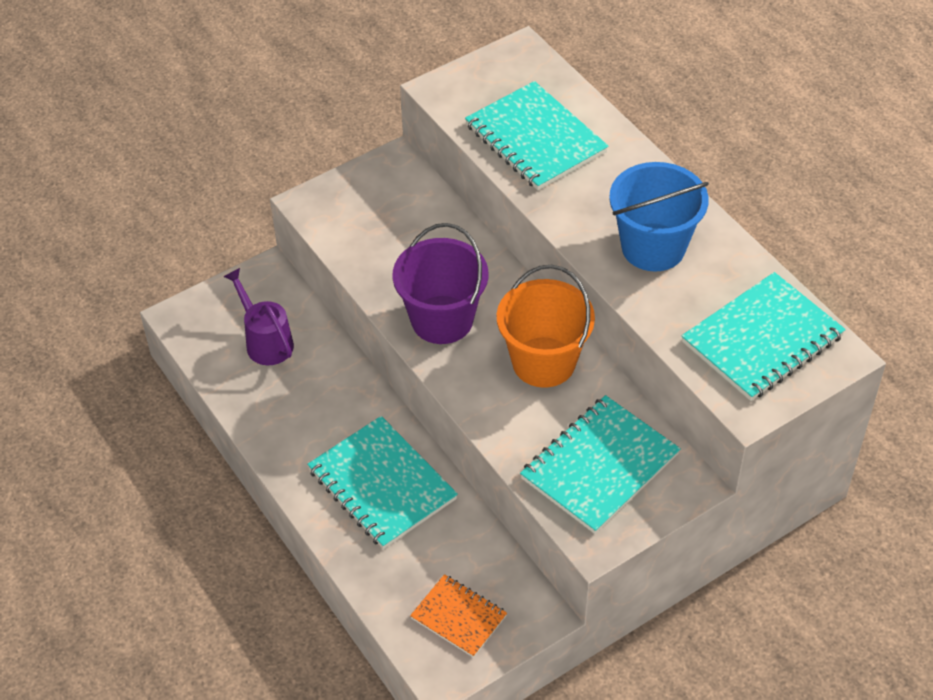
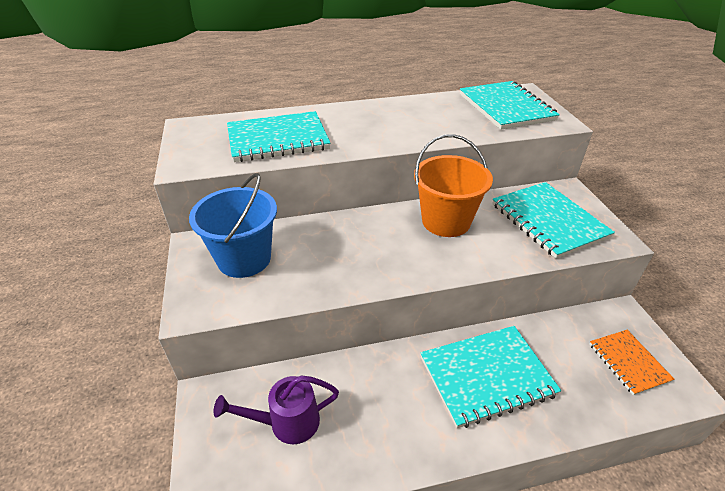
camera: 70 degrees left, 10 degrees down
(442, 320) = (380, 260): purple bucket -> none
(458, 617) = (628, 362): orange notebook -> orange notebook turned 75 degrees counterclockwise
(653, 247) = (412, 122): blue bucket -> blue bucket (244, 259)

